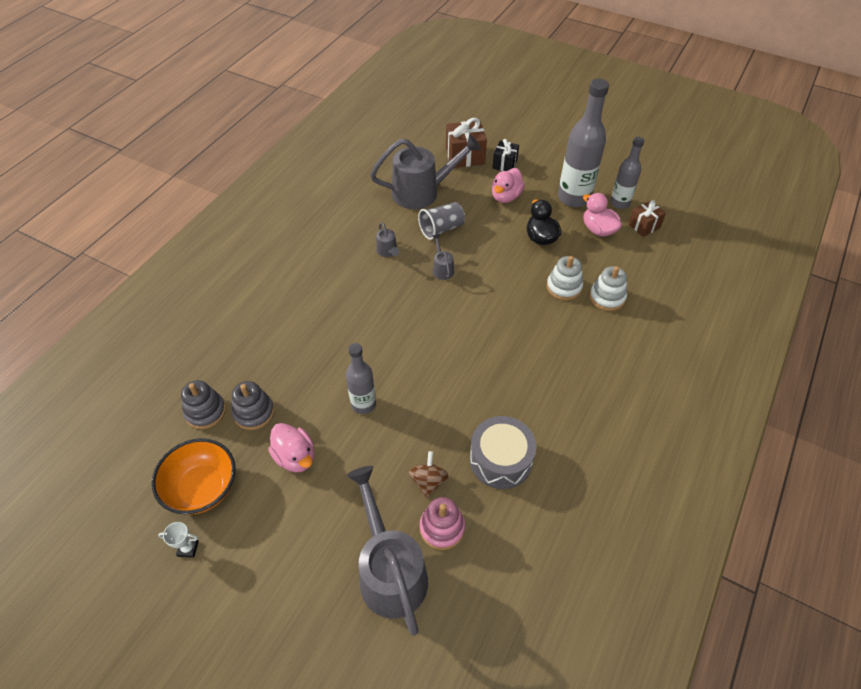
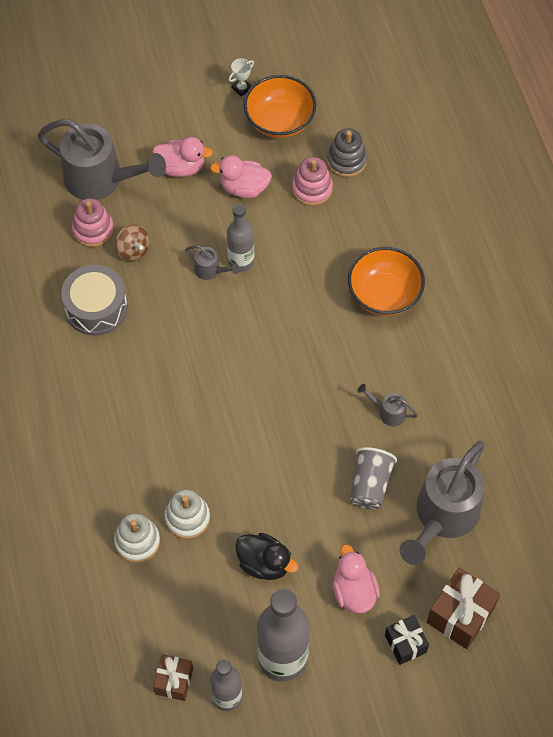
camera: 135 degrees right, 10 degrees up
(254, 412) = (312, 189): grey stacking toy -> pink stacking toy
(305, 309) = (384, 294): none -> orange bowl
(442, 269) = (318, 438): grey watering can -> grey watering can (211, 270)
(598, 230) = (217, 630): pink duck -> pink duck (181, 167)

